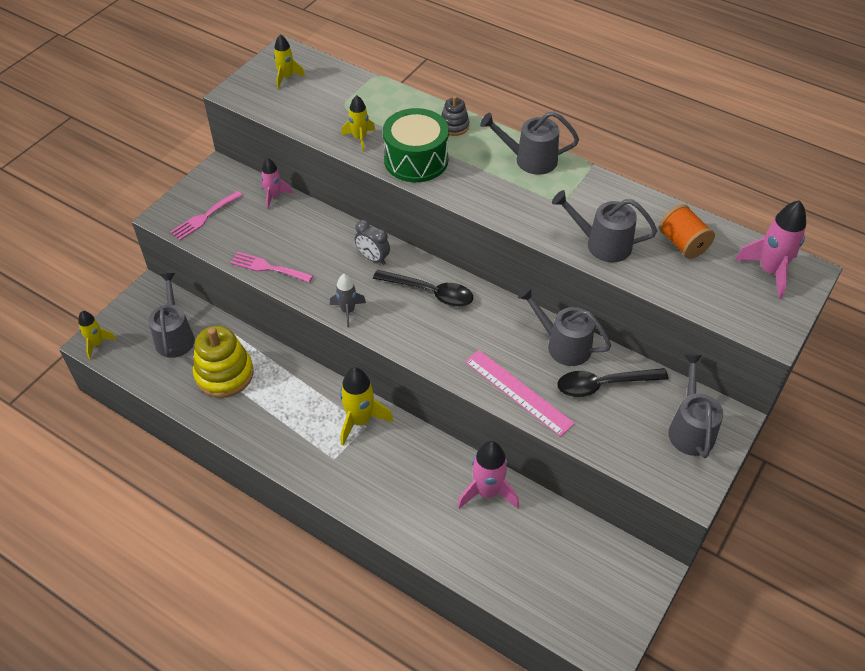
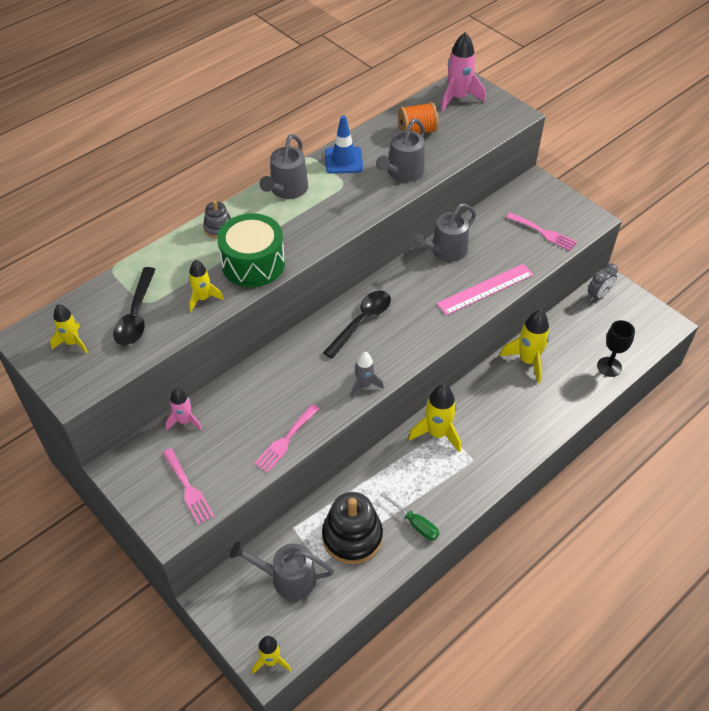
camera: 75 degrees left, 0 degrees up
(224, 374) = (352, 537): yellow stacking toy -> black stacking toy
(247, 421) = (415, 524): none -> green screwdriver
(373, 258) = (304, 354): grey clock -> grey clock (598, 295)
(487, 492) = (528, 361): pink rocket -> yellow rocket
(508, 583) = (609, 367): none -> black goblet
(597, 192) = (343, 160): none -> blue traffic cone
(603, 385) = (490, 238): black spoon -> black spoon (136, 315)
(639, 439) = (543, 233): none -> pink fork
(690, 428) = (540, 204): grey watering can -> none

